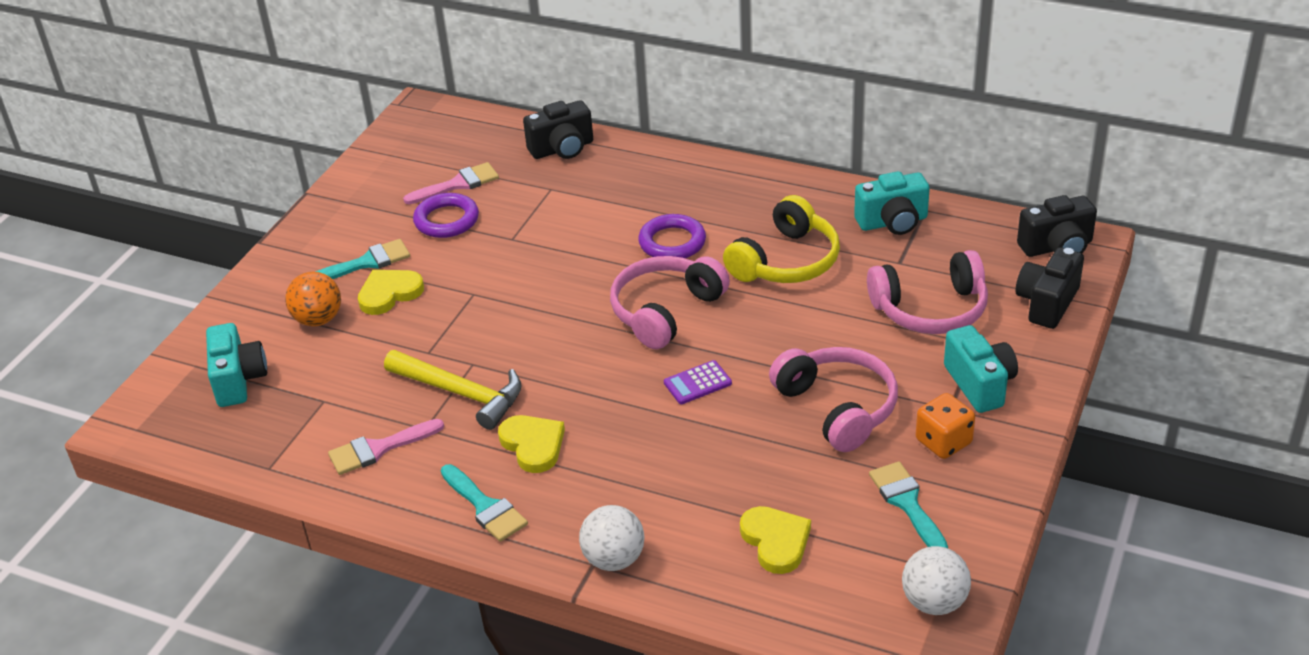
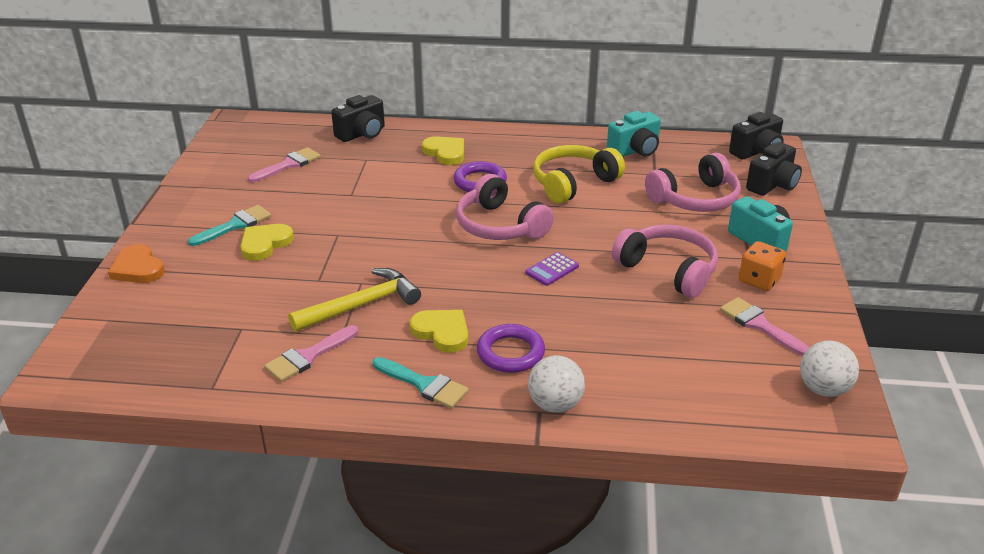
camera: 20 degrees left, 5 degrees down
(238, 380) = (154, 325): turquoise camera -> none
(245, 304) = (138, 268): none -> orange heart
(318, 319) = (210, 270): orange ball -> none
(446, 220) = (290, 189): purple ring -> purple ring (510, 353)
(461, 393) = (362, 305): yellow hammer -> yellow hammer turned 45 degrees counterclockwise
(665, 311) = (499, 226): pink headphones -> pink headphones turned 60 degrees counterclockwise
(776, 541) = (677, 368): yellow heart -> yellow heart (445, 152)
(786, 261) = (573, 183): yellow headphones -> yellow headphones turned 150 degrees counterclockwise
(907, 503) = (759, 325): turquoise brush -> pink brush
(1047, 303) = (772, 185): black camera -> black camera turned 150 degrees counterclockwise

